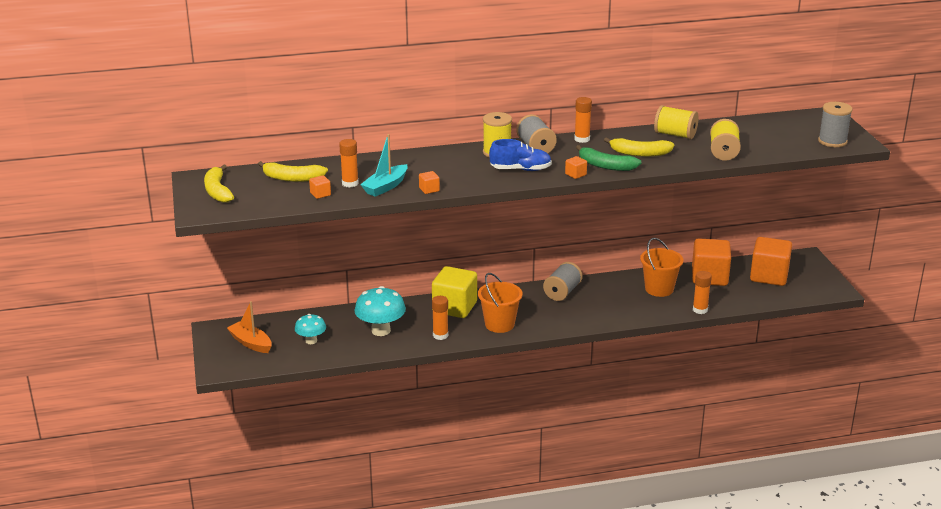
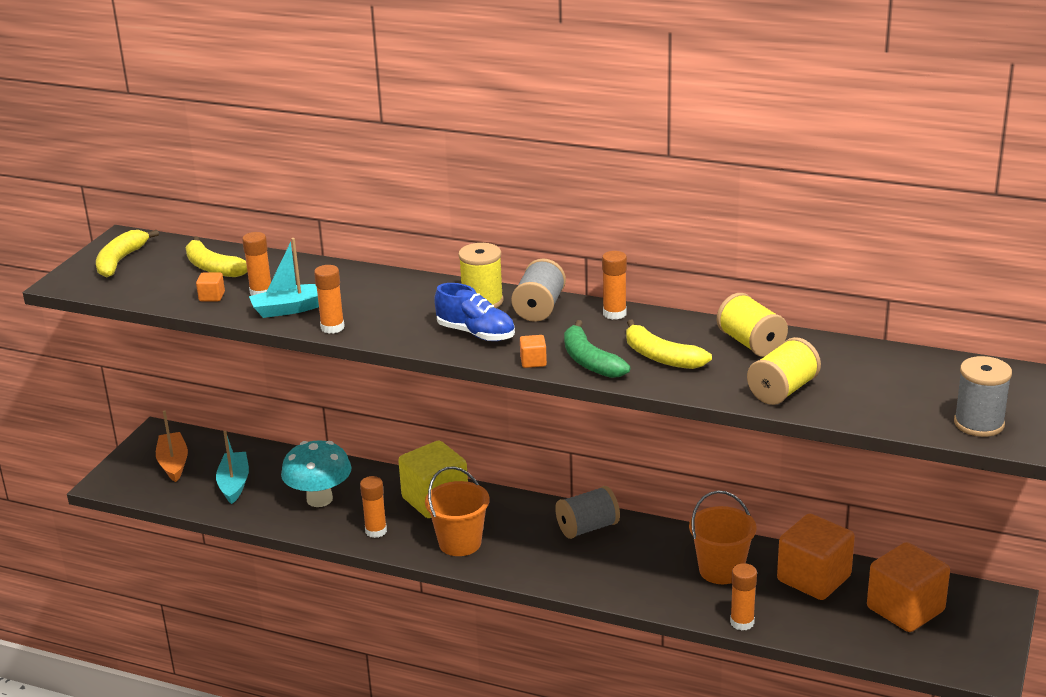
camera: 35 degrees right, 0 degrees up
(311, 341) = (234, 484): turquoise mushroom -> turquoise boat
(429, 189) = (332, 327): orange cube -> orange glue stick

